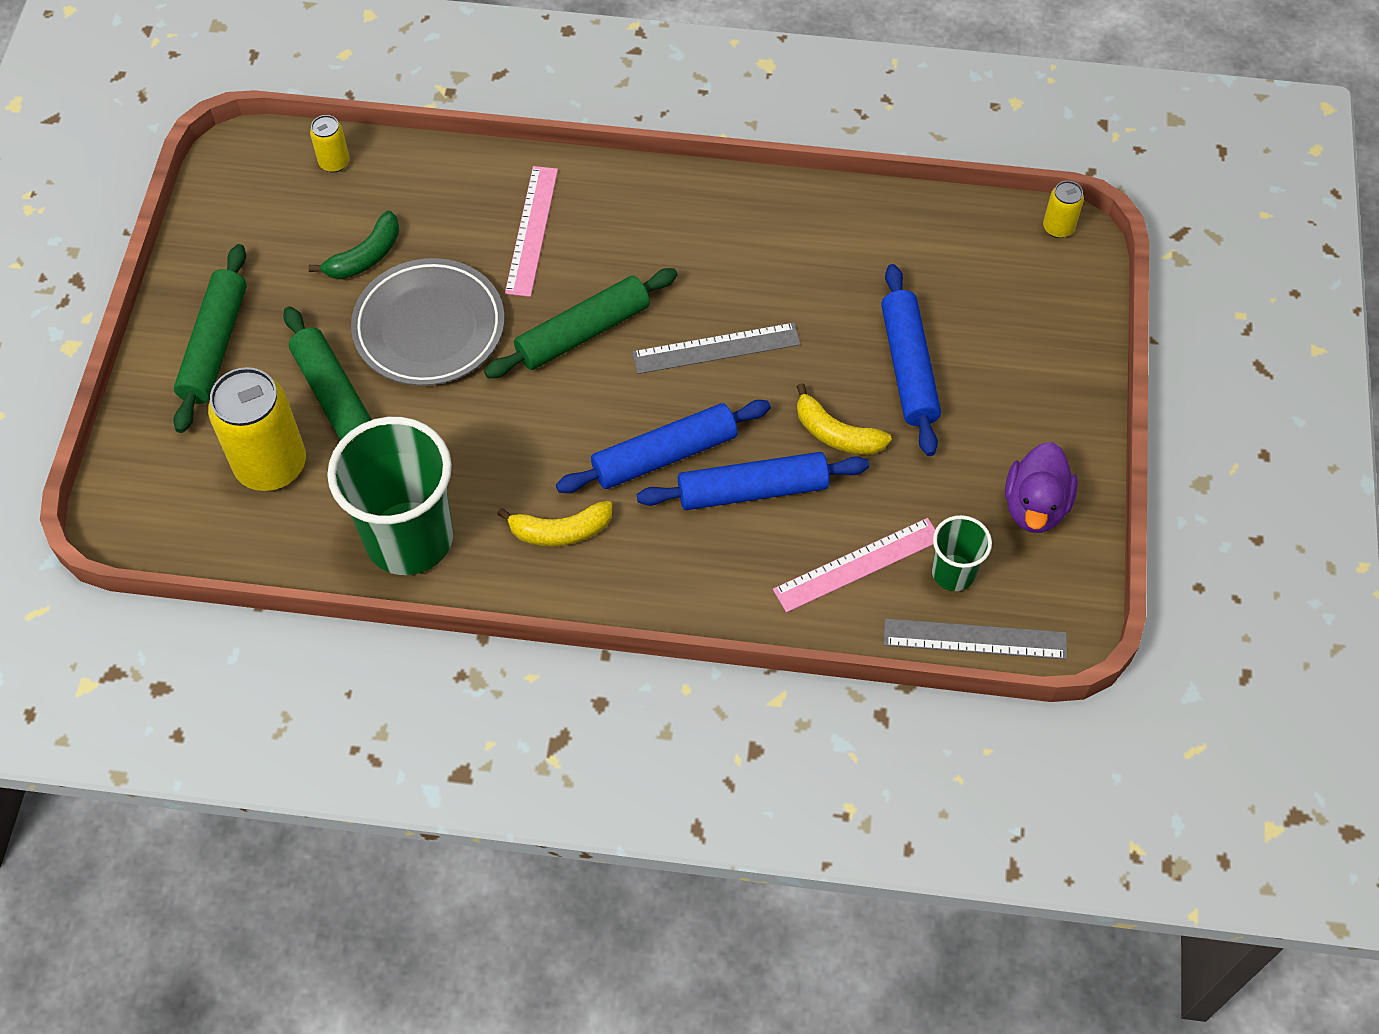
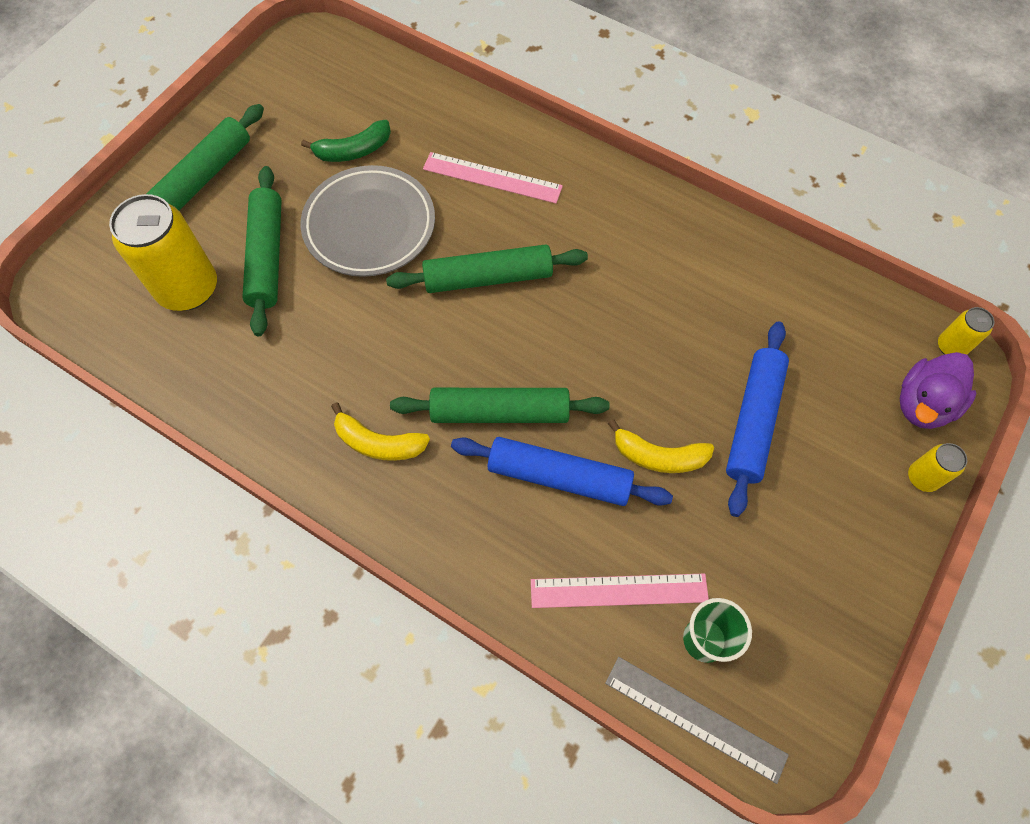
camera: 25 degrees right, 5 degrees up
(334, 162) = (371, 70): yellow can -> yellow can (922, 477)
(409, 538) = (256, 396): green cup -> none
(532, 230) = (492, 178): pink ruler -> pink ruler turned 75 degrees clockwise
(664, 455) = (500, 412): blue rolling pin -> green rolling pin
(716, 349) = (591, 336): grey ruler -> none
(836, 434) = (659, 456): yellow banana -> yellow banana turned 45 degrees counterclockwise
(1035, 506) = (813, 607): purple duck -> purple duck (923, 404)

